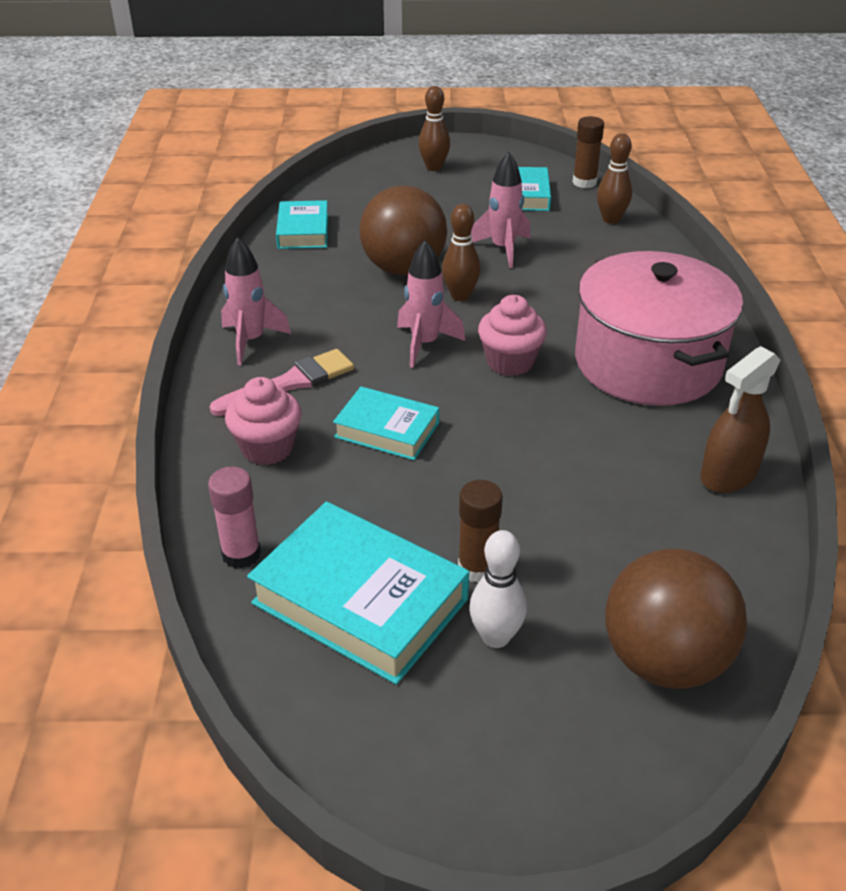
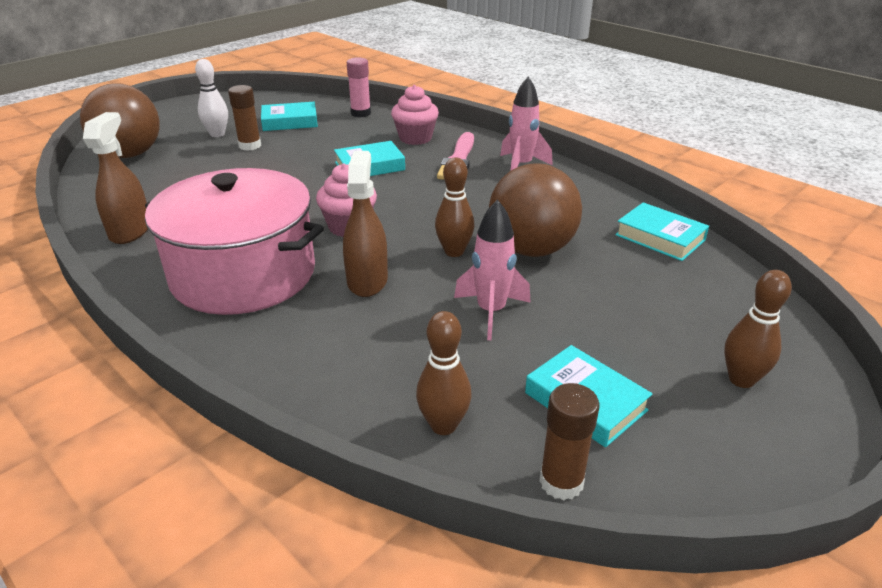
camera: 135 degrees right, 5 degrees down
(360, 601) = (290, 122): turquoise book -> turquoise book, size x0.59
(424, 344) = (421, 210): pink rocket -> none
(555, 308) = (367, 280): none -> brown spray bottle

